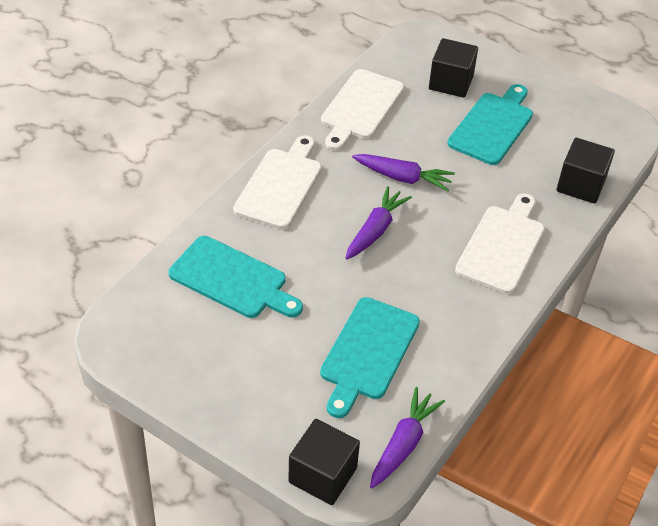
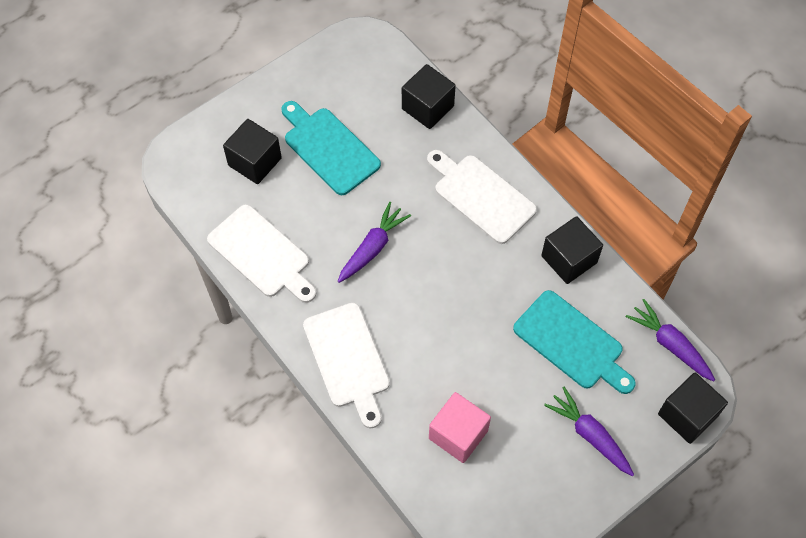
camera: 70 degrees left, 15 degrees up
(232, 279) = (458, 434): turquoise cutting board -> pink cube
(280, 185) = (348, 359): white cutting board -> white cutting board turned 150 degrees counterclockwise
(375, 230) = (432, 292): purple carrot -> purple carrot (590, 435)
(465, 332) = (569, 259): none -> black cube

